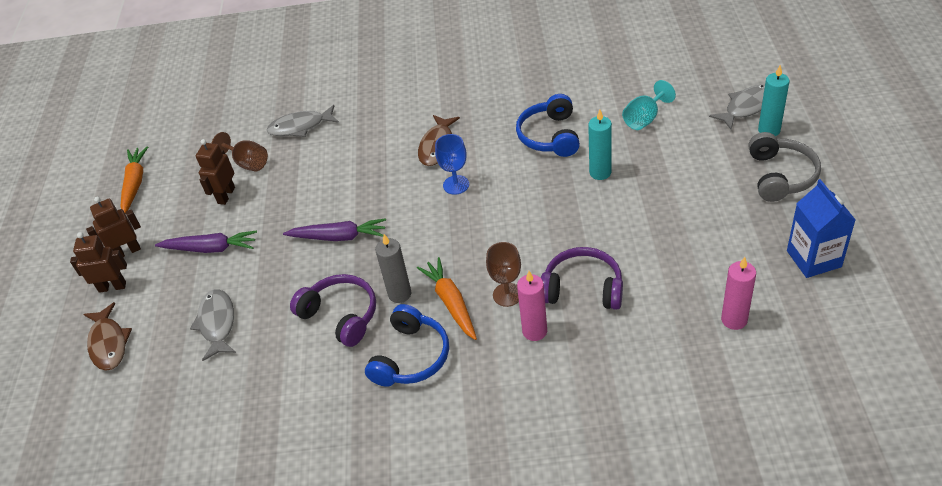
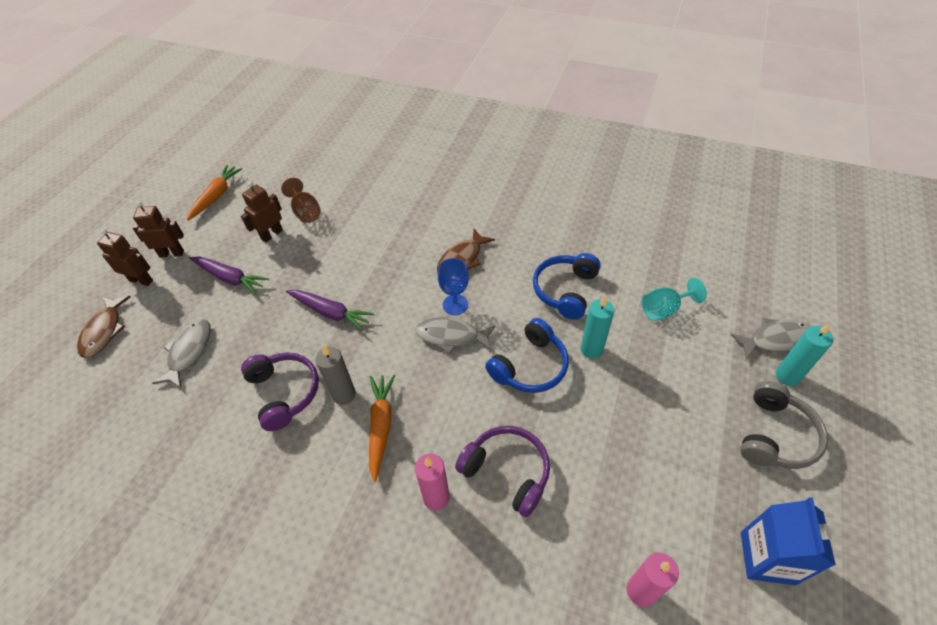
camera: 20 degrees right, 5 degrees up
(300, 127) = (365, 196): grey fish -> grey fish (451, 336)
(411, 357) = (314, 467): blue headphones -> blue headphones (530, 366)
(507, 294) = (434, 443): brown goblet -> none

